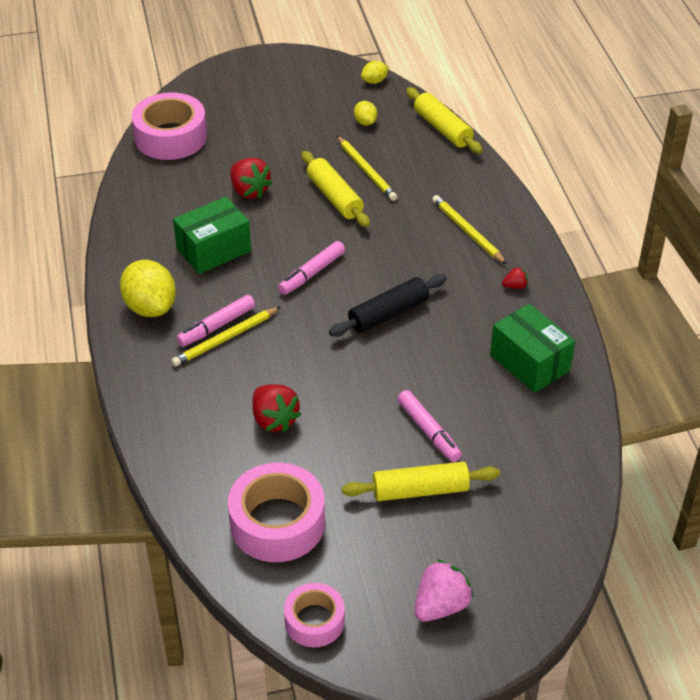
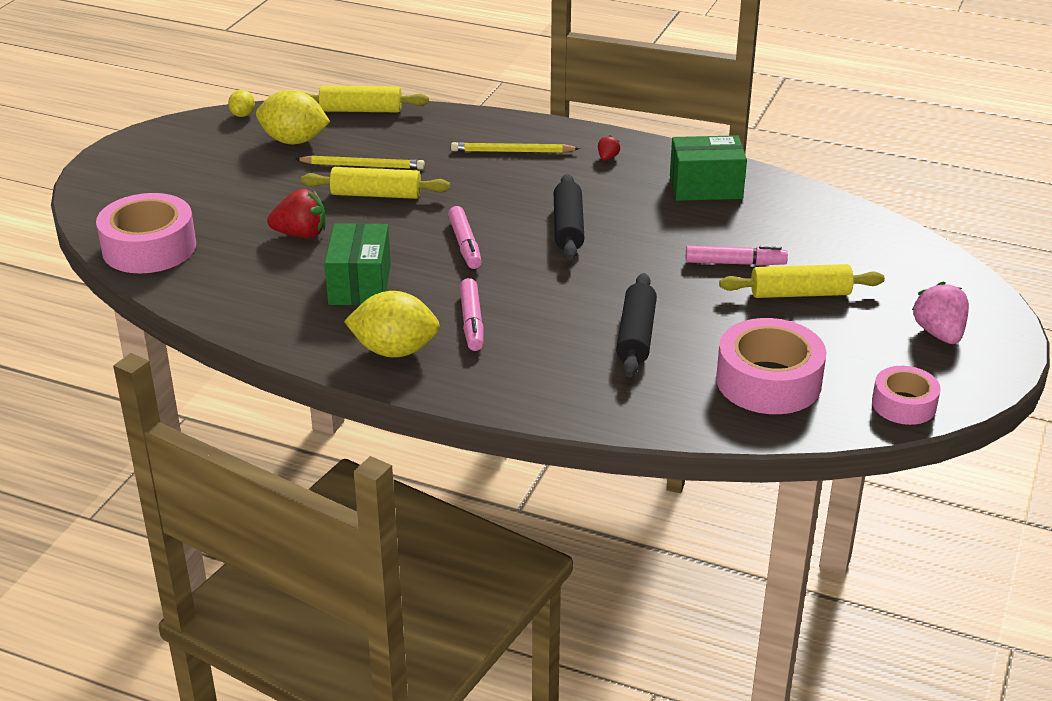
camera: 55 degrees left, 10 degrees down
(225, 339) = (496, 323): yellow pencil -> none
(274, 420) = (636, 336): red strawberry -> black rolling pin
(365, 122) = (294, 141): yellow lemon -> yellow lemon, size x2.00
(420, 490) = (800, 293): yellow rolling pin -> yellow rolling pin turned 60 degrees clockwise

